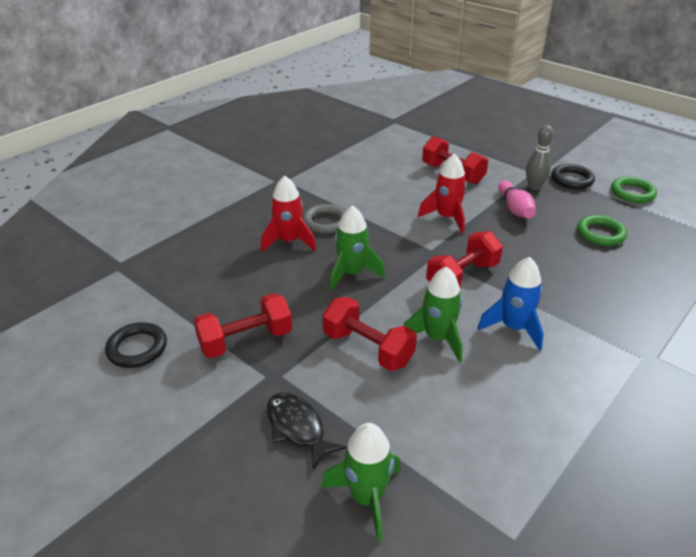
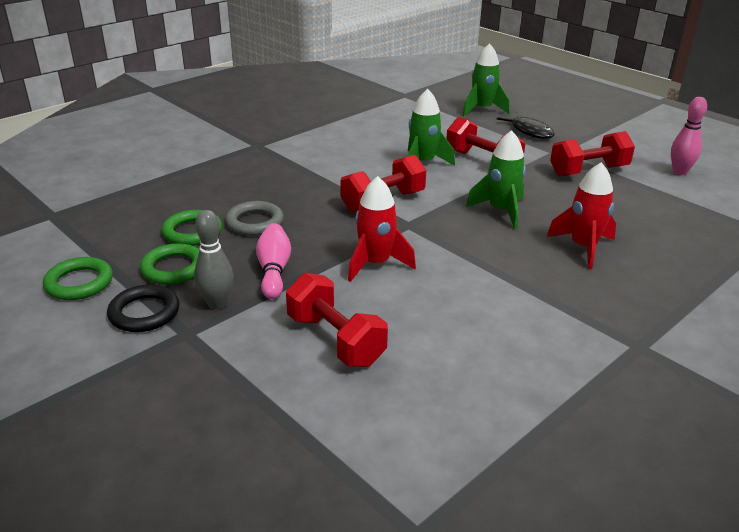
camera: 175 degrees left, 5 degrees down
(137, 348) = (679, 172): black ring -> pink bowling pin
(325, 222) = (542, 268): grey ring -> grey ring (255, 222)
(513, 328) = (354, 165): blue rocket -> none
(583, 206) = (173, 268): none -> green ring

